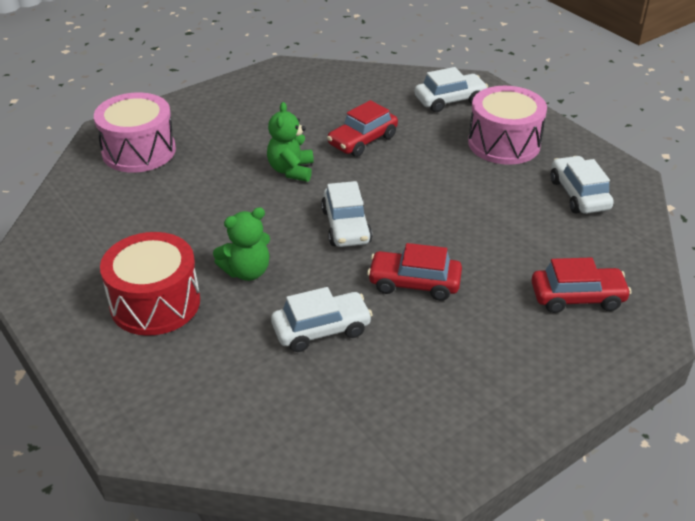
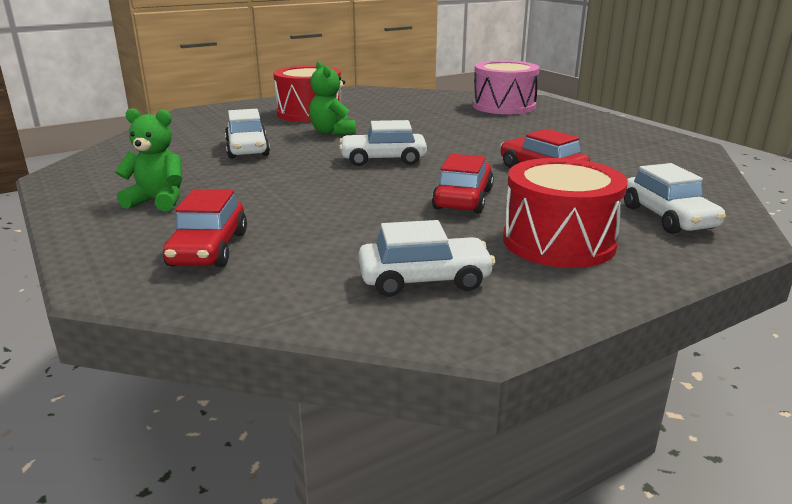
camera: 95 degrees right, 15 degrees down
(291, 170) = (478, 144): green teddy bear -> green teddy bear (158, 201)
(414, 283) = (284, 179): red car -> red car (463, 199)
(504, 143) = (558, 242): pink drum -> red drum

